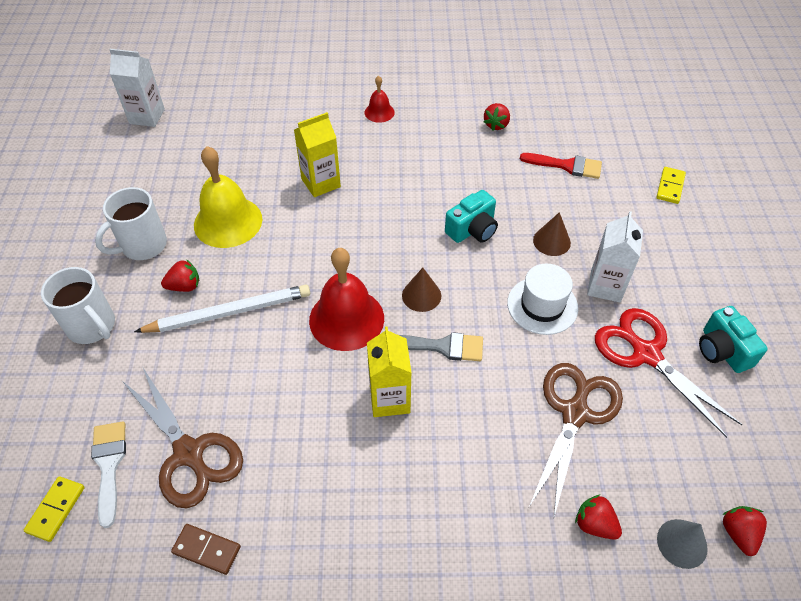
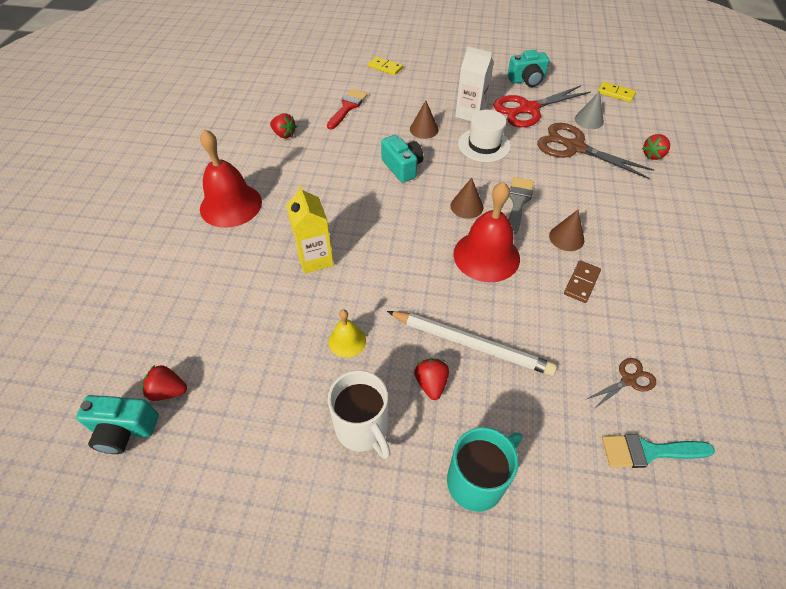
camera: 80 degrees left, 0 degrees up
(56, 509) = (703, 501): yellow domino -> yellow domino (615, 93)
(92, 326) = (477, 480): white mug -> turquoise mug
(109, 465) = (648, 451): white brush -> turquoise brush
(147, 116) = (124, 430): white carton -> turquoise camera
(189, 454) = (628, 380): brown scissors -> brown scissors, size x0.49
(206, 550) = (715, 367): brown domino -> brown domino (581, 283)
(228, 222) = (347, 341): yellow bell -> yellow bell, size x0.50
(228, 313) = (471, 344): white pencil -> white pencil turned 120 degrees clockwise
(379, 112) = (231, 205): red bell -> red bell, size x1.99
(389, 399) = (566, 238): yellow carton -> brown cone
(682, 543) = (658, 125): grey cone -> grey cone (589, 120)
(738, 533) = (649, 104): red strawberry -> red strawberry (168, 391)

